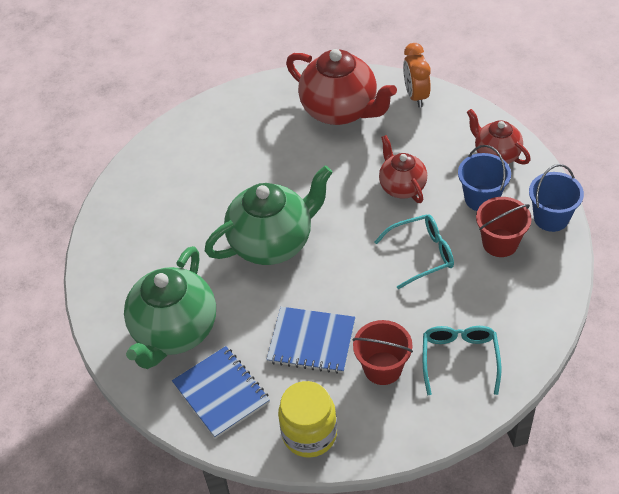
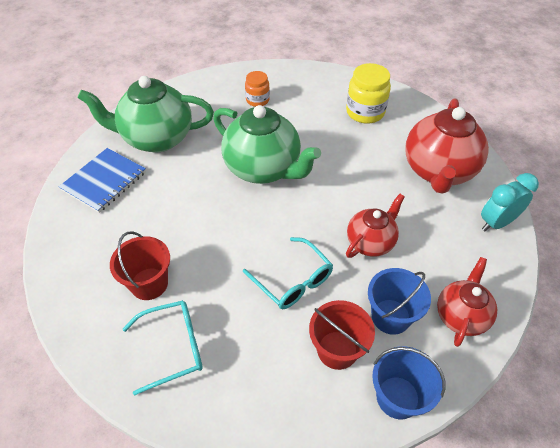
camera: 65 degrees right, 0 degrees up
(160, 222) = (257, 100): none -> orange jar
(309, 434) = (71, 248): yellow jar -> yellow jar (365, 112)
(311, 342) = (166, 223): blue notebook -> none
(416, 96) = (496, 223): orange clock -> turquoise clock

